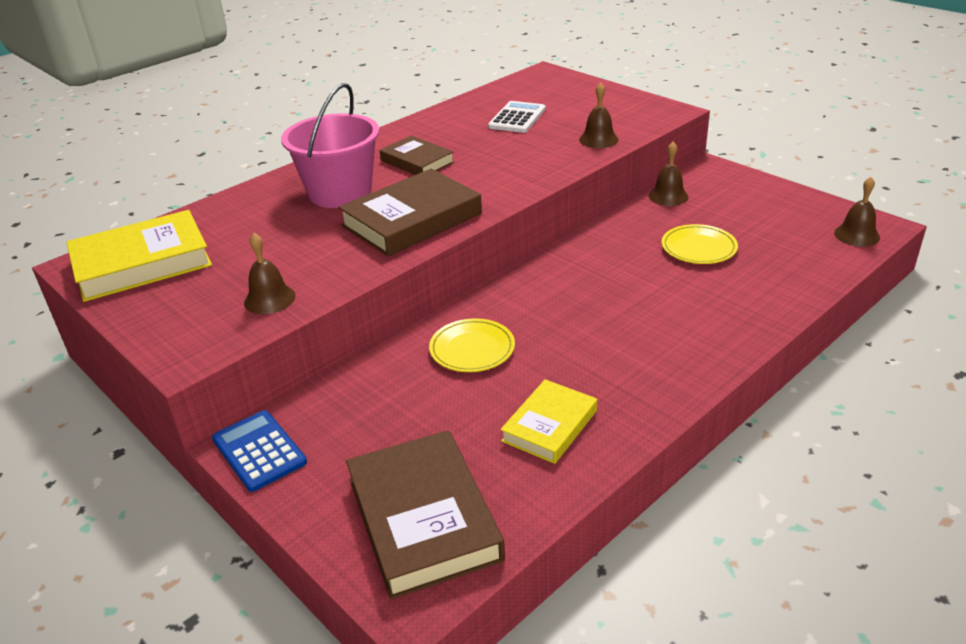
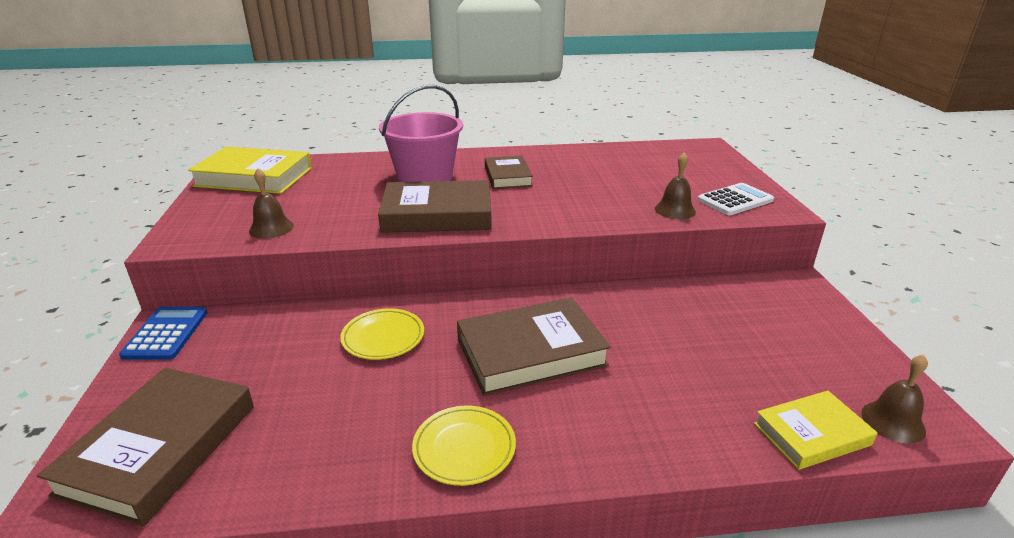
camera: 35 degrees right, 5 degrees down
(517, 118) = (631, 171): white calculator -> white calculator (735, 200)
(549, 426) = (341, 433): yellow book -> yellow book (811, 434)
(601, 302) = (531, 352): none -> brown book
(668, 196) = (719, 290): brown bell -> none
(698, 248) = (686, 349): yellow plate -> yellow plate (464, 448)

